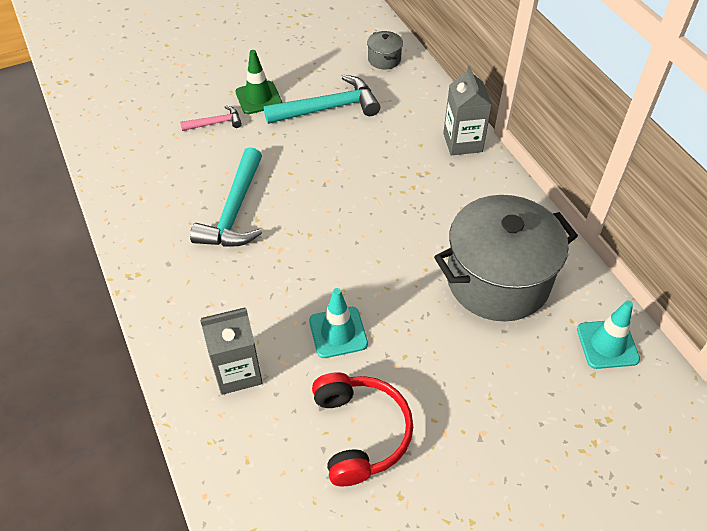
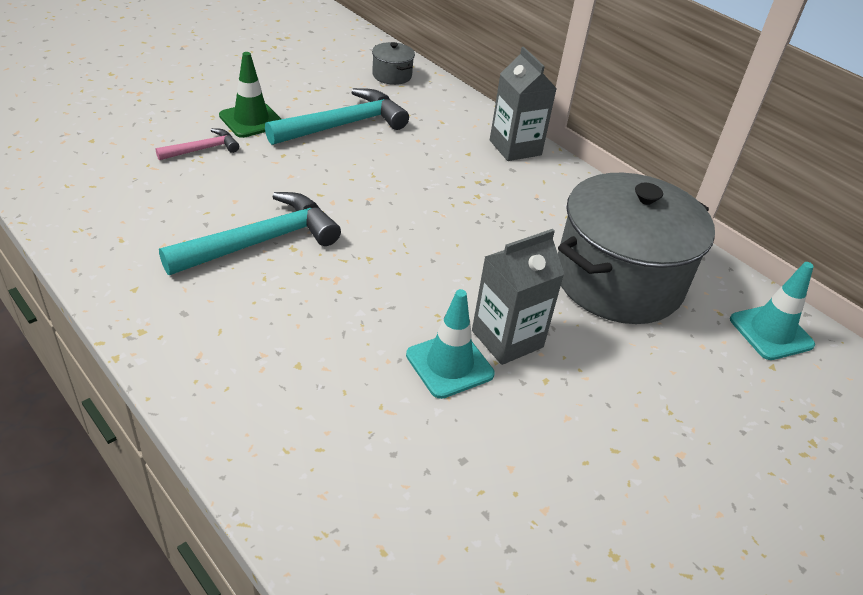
camera: 20 degrees left, 10 degrees down
(235, 211) = (260, 242): turquoise hammer -> turquoise hammer turned 120 degrees counterclockwise
(238, 372) = (329, 434): grey carton -> grey carton (507, 339)
(360, 433) = (527, 483): red headphones -> none

